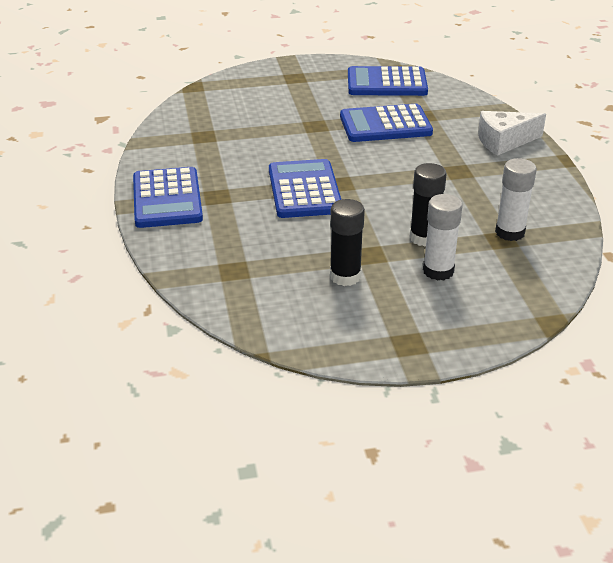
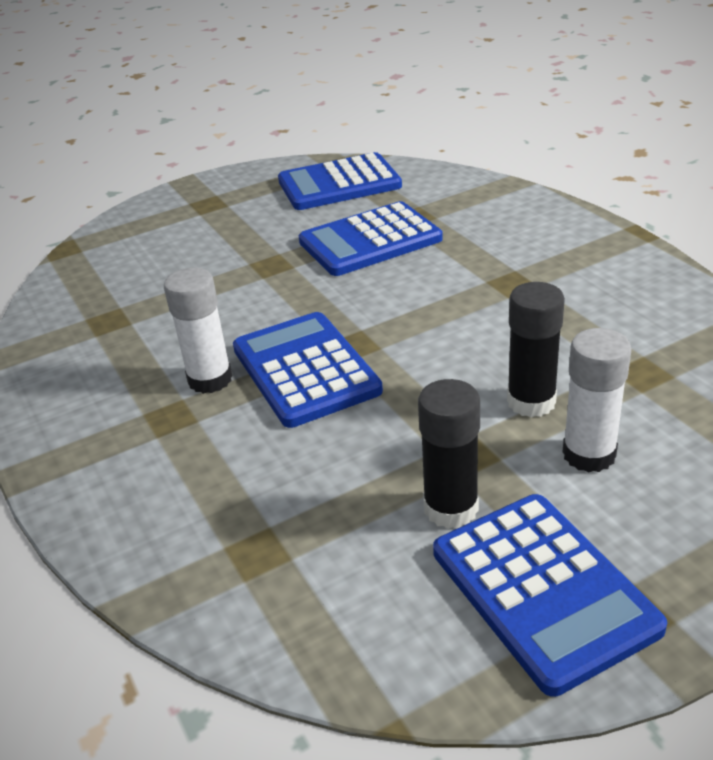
camera: 15 degrees left, 0 degrees up
(167, 199) = (87, 444): blue calculator -> blue calculator (543, 589)
(504, 141) = (544, 226): white cheese -> none
(510, 232) = (647, 359): white glue stick -> white glue stick (210, 379)

